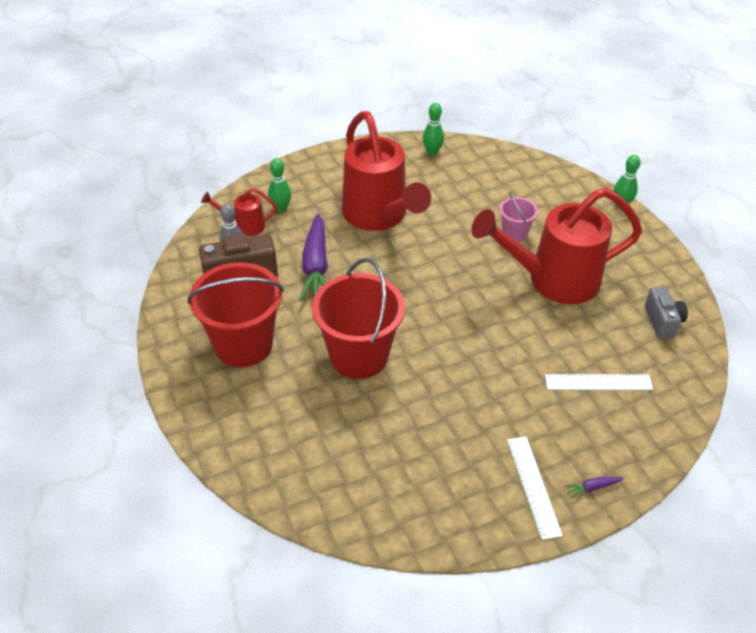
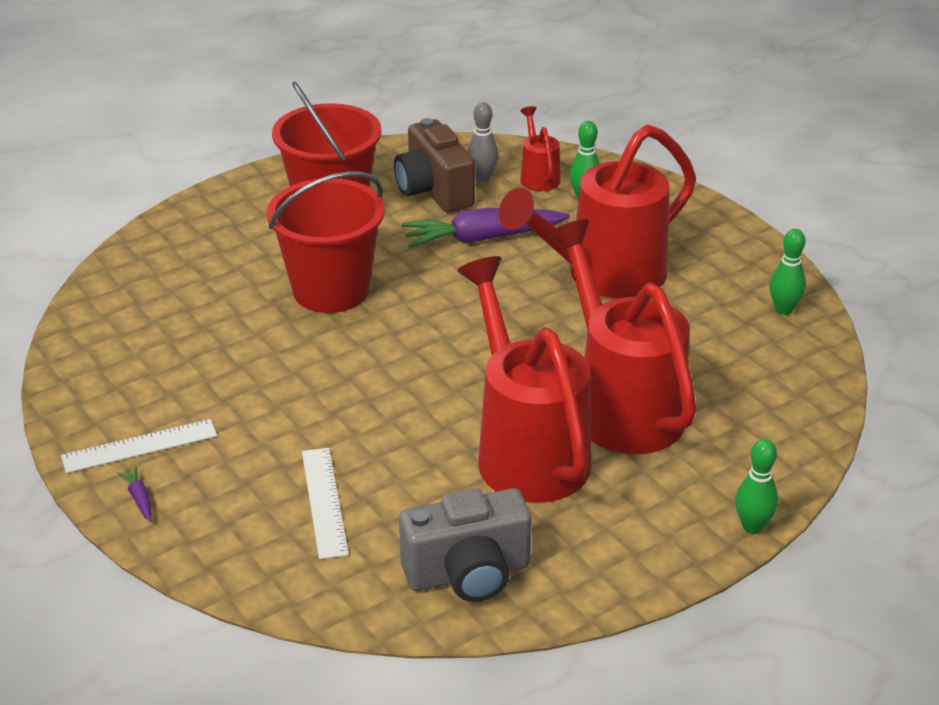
camera: 80 degrees right, 10 degrees down
(514, 233) = (621, 406): pink bucket -> red watering can
(662, 322) = (468, 574): grey camera -> grey camera, size x1.60

